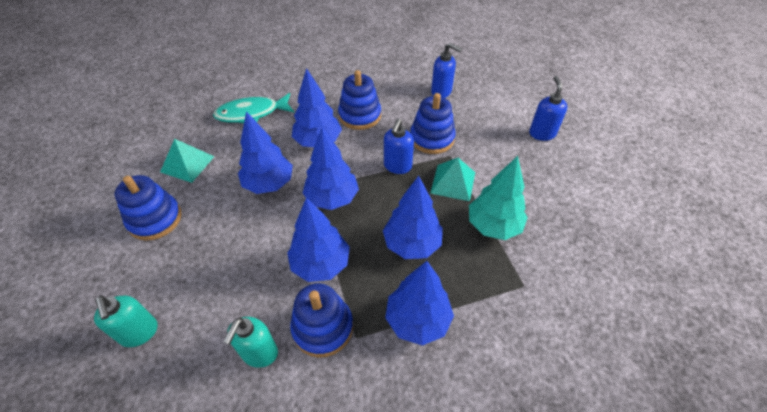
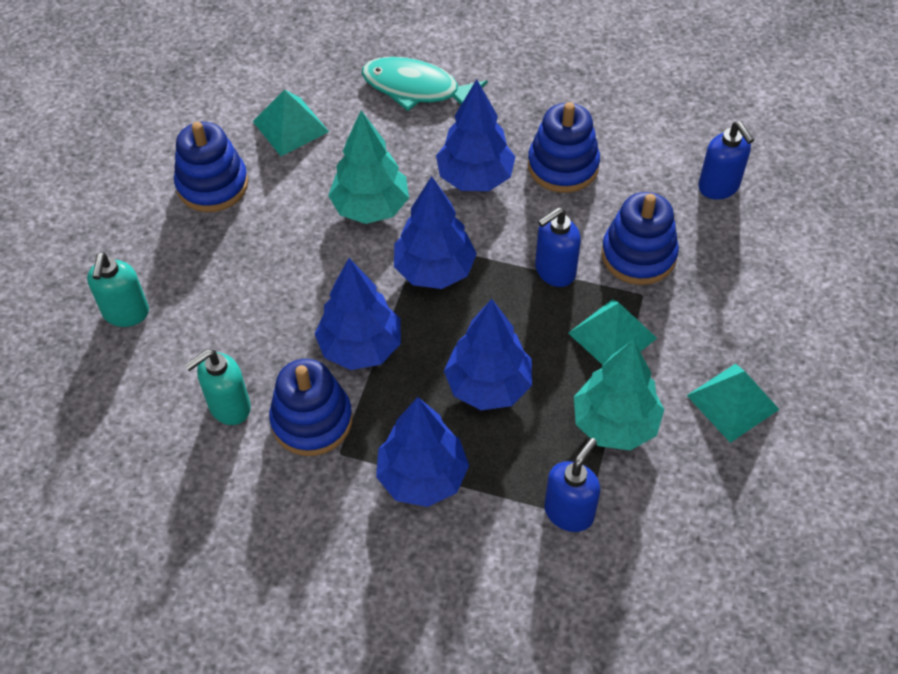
camera: 35 degrees right, 5 degrees up
(269, 184) = (370, 207): blue tree -> turquoise tree
(536, 183) = (732, 402): none -> turquoise pyramid
(542, 133) = (816, 335): blue soap dispenser -> blue soap dispenser (569, 512)

